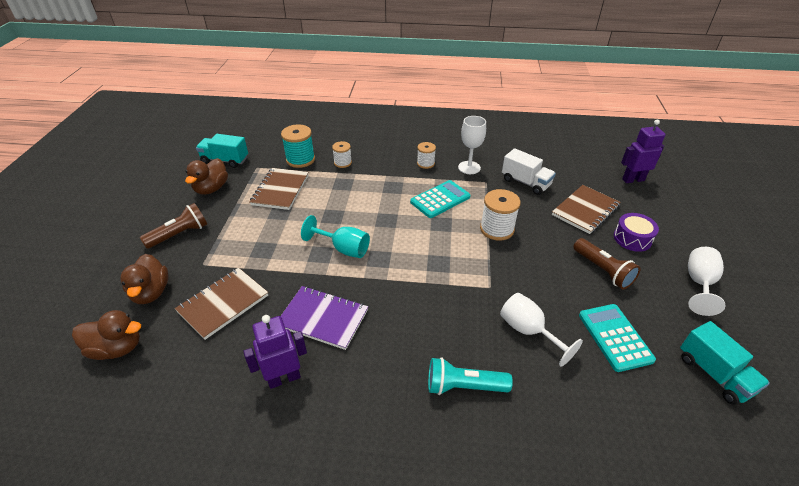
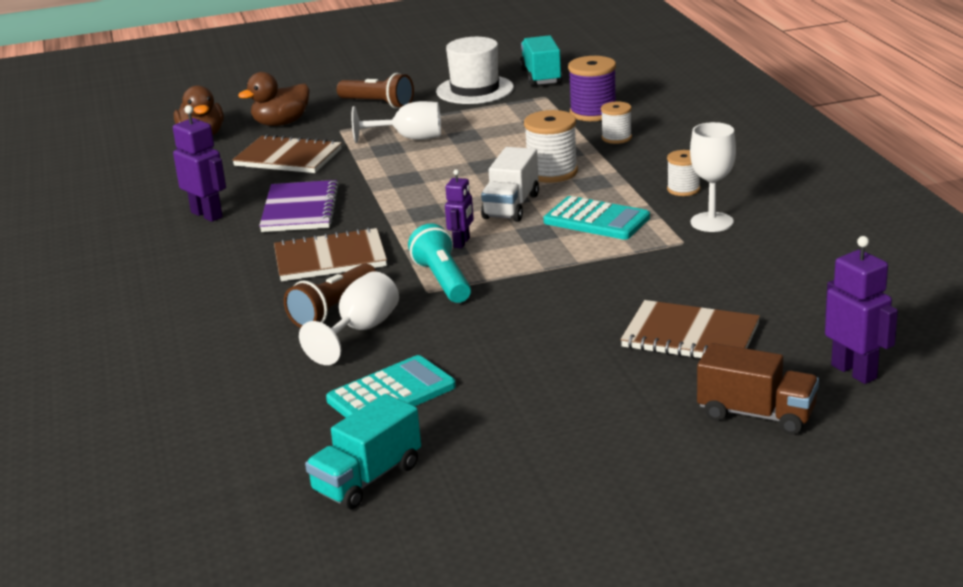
camera: 70 degrees right, 15 degrees down
(211, 189) = (475, 90): brown duck -> white hat
(280, 190) = (511, 123): brown notebook -> brown notebook (330, 258)
(300, 160) = (593, 113): turquoise spool -> purple spool
(343, 249) = (427, 188): turquoise goblet -> none
(433, 255) = (462, 243): none -> purple robot
(464, 386) = (247, 306): turquoise flashlight -> turquoise flashlight (443, 280)
(497, 229) = (563, 273): white spool -> white spool (552, 172)
(525, 182) = (720, 274): white truck -> white truck (511, 206)
(602, 270) = (535, 369): brown flashlight -> brown flashlight (333, 310)
(632, 238) = (648, 387): purple drum -> none
(664, 216) = (756, 414): none -> brown truck
(699, 283) = (574, 459): white goblet -> white goblet (409, 138)

